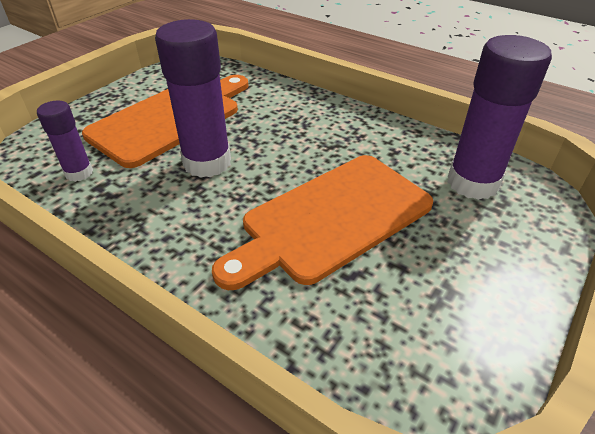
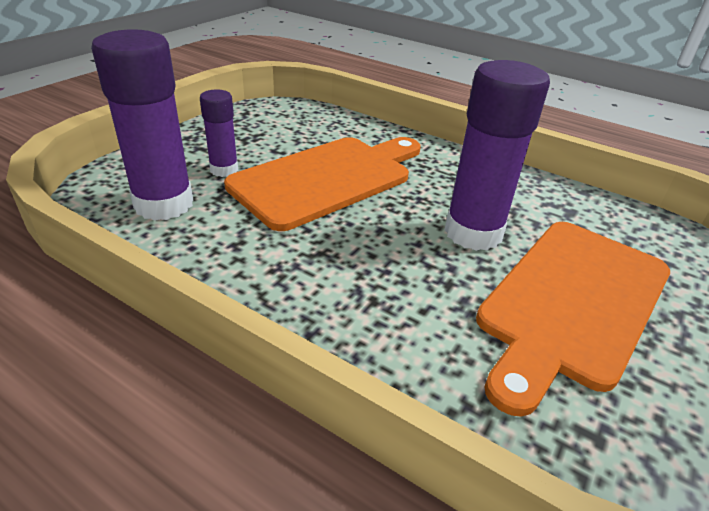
camera: 175 degrees right, 5 degrees down
(79, 173) = (607, 224): purple glue stick -> purple glue stick (224, 170)

